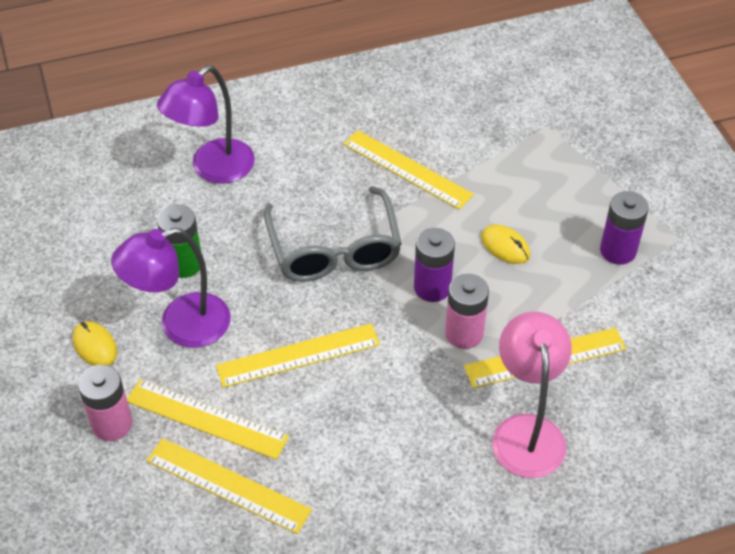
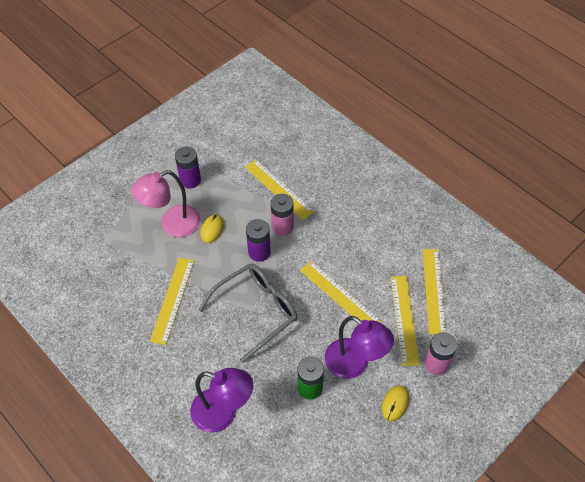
camera: 115 degrees left, 5 degrees up
(526, 431) = (326, 182): pink lamp -> pink lamp (172, 225)

